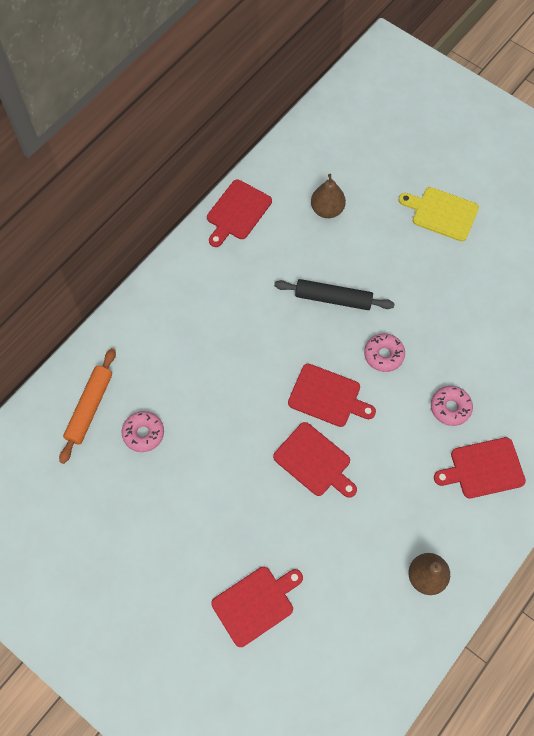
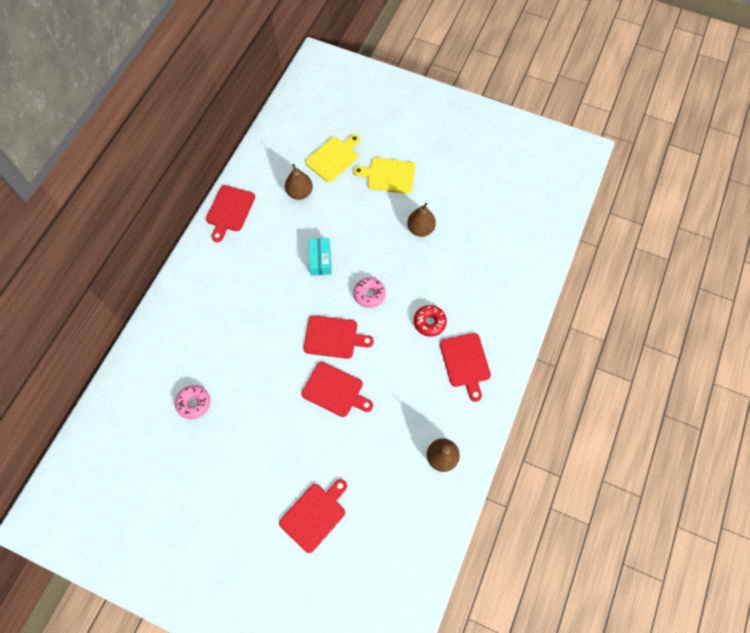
camera: 15 degrees left, 0 degrees up
(89, 407) = (145, 394): orange rolling pin -> none
(333, 298) = (320, 260): black rolling pin -> turquoise box
(378, 176) = (333, 158): none -> yellow cutting board
(450, 408) = (429, 322): pink donut -> red donut
(466, 289) = (420, 229): none -> brown pear
(483, 468) = (465, 362): red cutting board -> red cutting board turned 75 degrees counterclockwise

